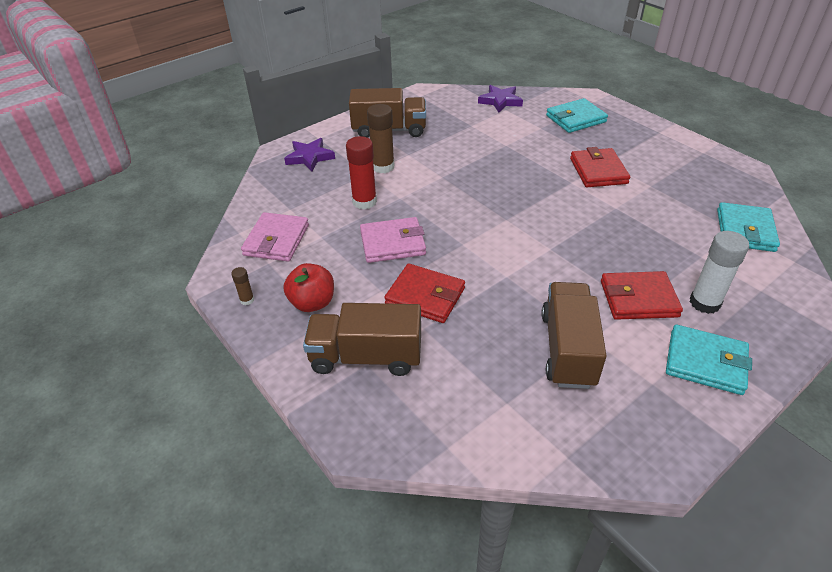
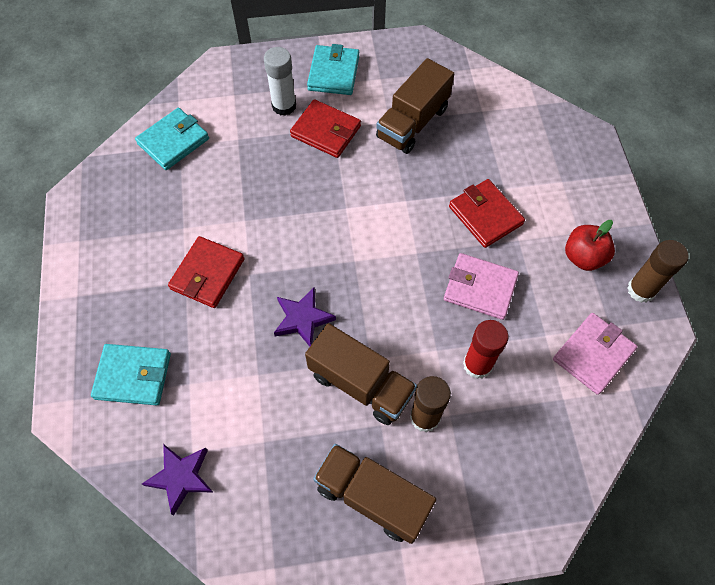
camera: 150 degrees left, 20 degrees up
(247, 300) = (641, 290): brown glue stick -> brown glue stick, size x2.05
(309, 157) = (505, 493): purple star -> purple star (303, 319)
(366, 357) = (560, 187): brown truck -> brown truck (360, 384)
(705, 362) = (333, 73): turquoise wallet -> turquoise wallet turned 45 degrees clockwise

